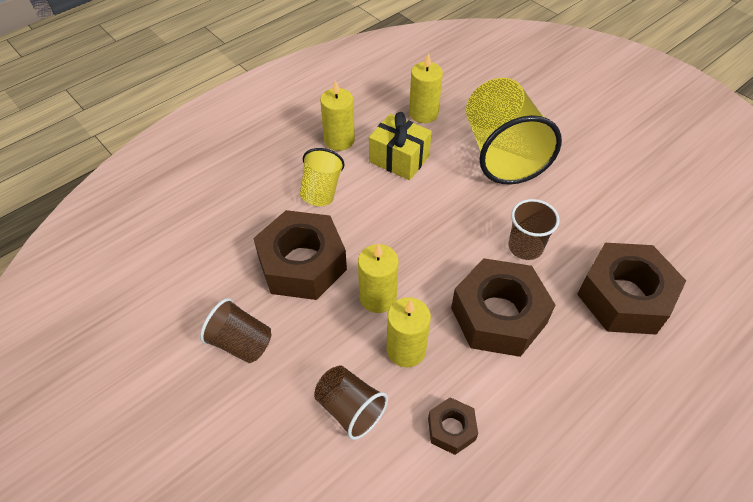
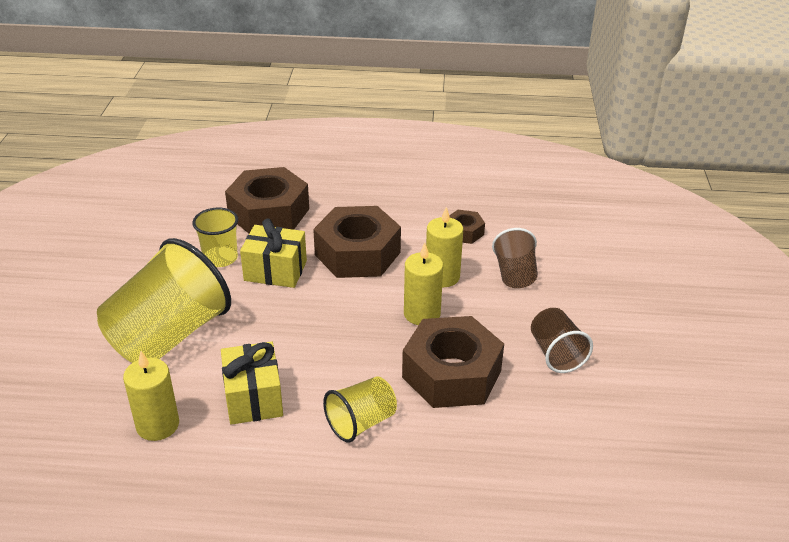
camera: 135 degrees left, 15 degrees down
(339, 140) = (276, 462): yellow candle -> none
(525, 247) = (275, 271): brown cup -> yellow gift
(575, 225) = (220, 258): none -> yellow cup

